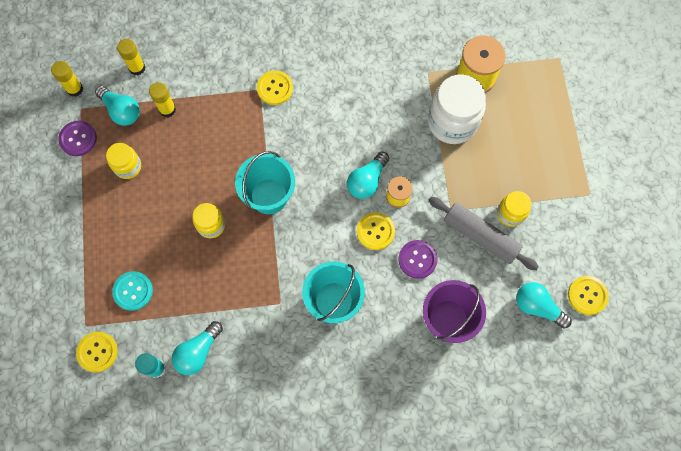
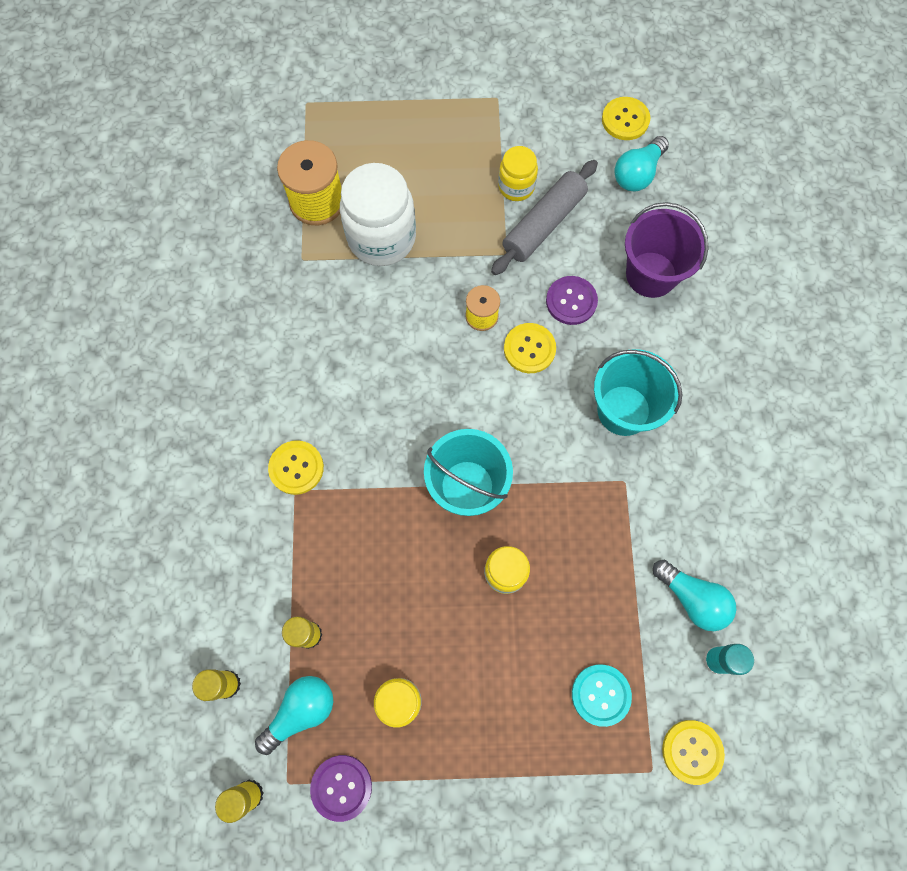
camera: 85 degrees left, 0 degrees up
(367, 181) = (456, 352): turquoise light bulb -> none

